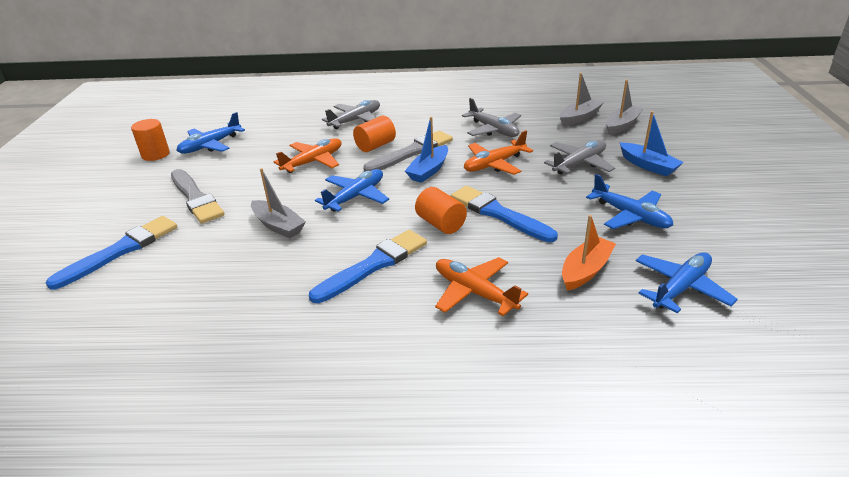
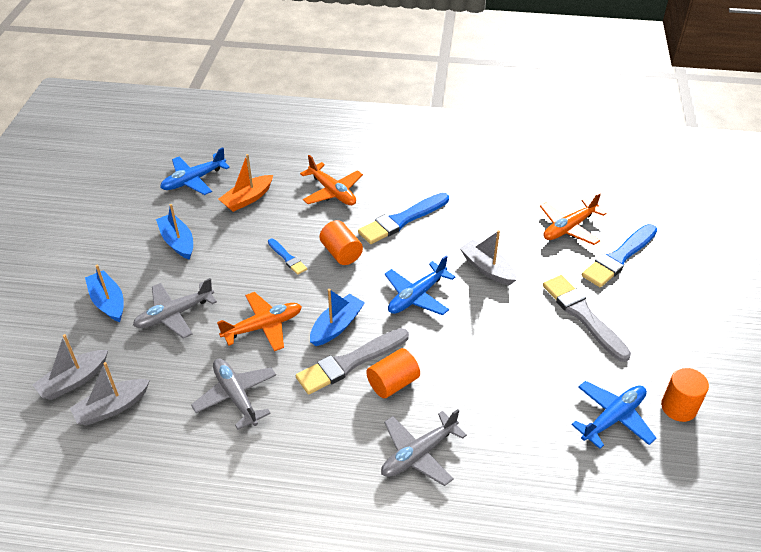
camera: 175 degrees left, 10 degrees up
(313, 162) = (468, 361): orange plane -> orange plane (569, 228)
(498, 214) = (287, 258): blue brush -> blue brush, size x0.53
(630, 216) = (177, 242): blue plane -> blue boat

